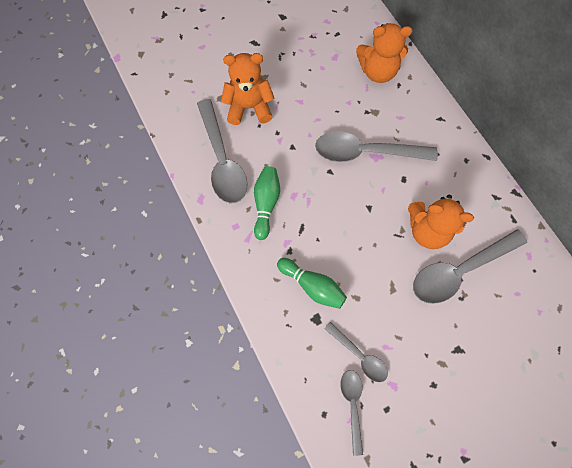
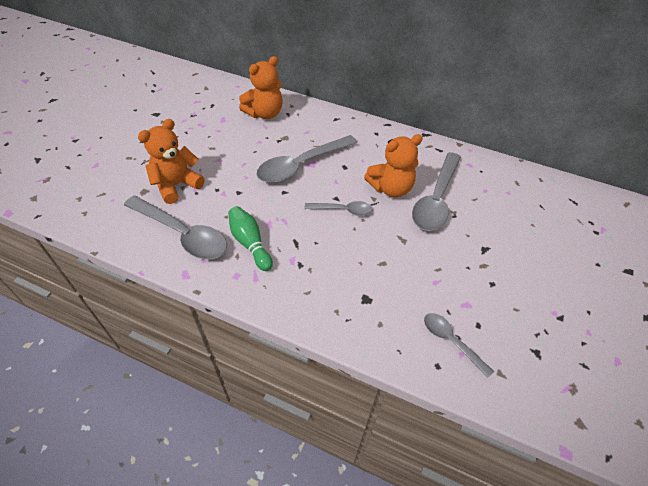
camera: 40 degrees left, 20 degrees down
(312, 286) = (341, 277): green bowling pin -> none
(359, 355) = (423, 302): grey spoon -> grey spoon (343, 210)

